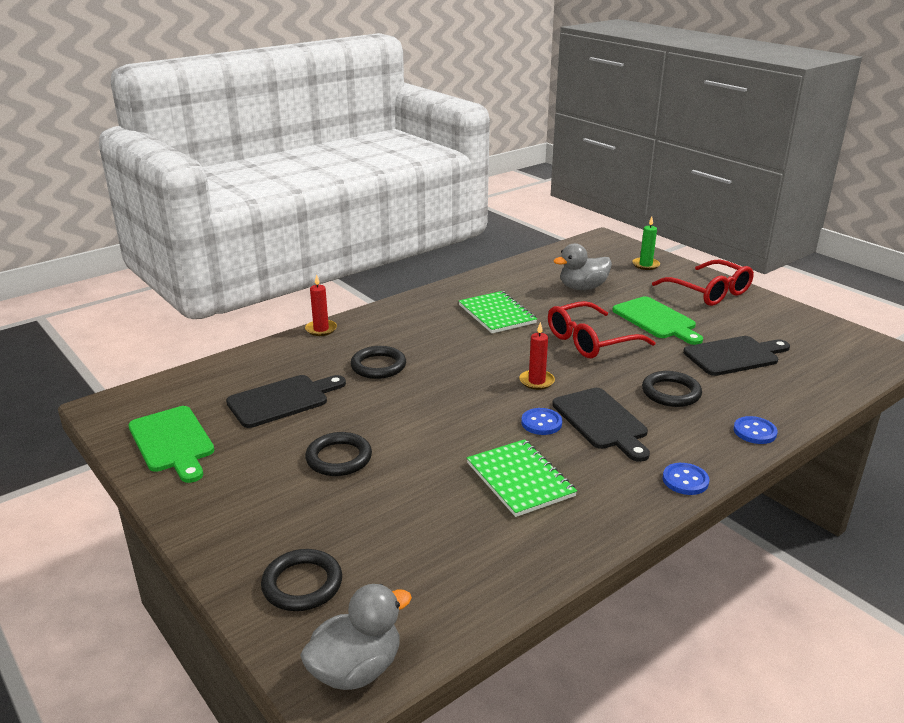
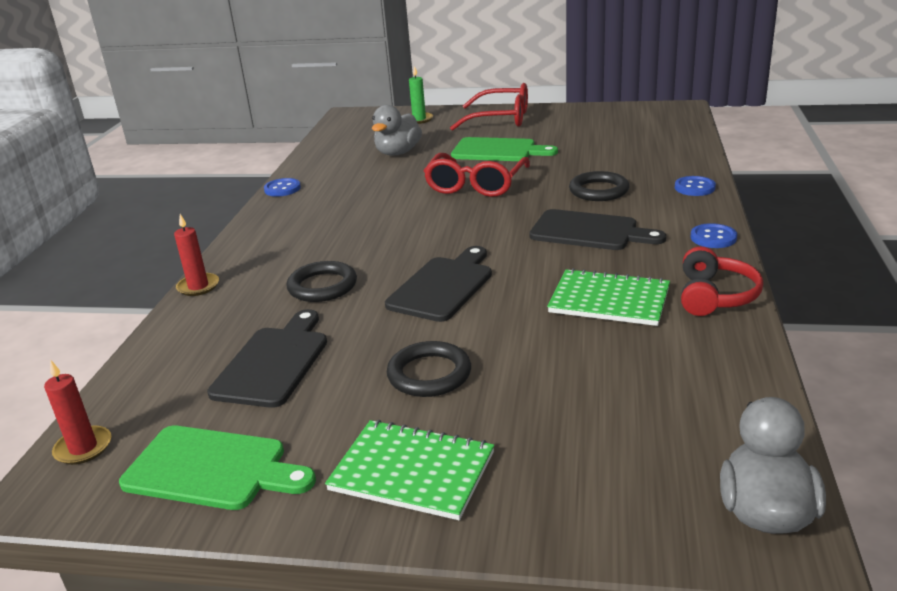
camera: 40 degrees left, 0 degrees up
(302, 584) = (596, 488): black ring -> none
(497, 314) = (359, 200): green notebook -> green notebook (412, 471)
(536, 381) = (488, 230): red candle -> red candle (83, 448)
(541, 423) = (548, 255): blue button -> blue button (282, 189)
(596, 523) = (715, 296): none -> red headphones
(734, 356) = (594, 150): black cutting board -> black cutting board (443, 286)

